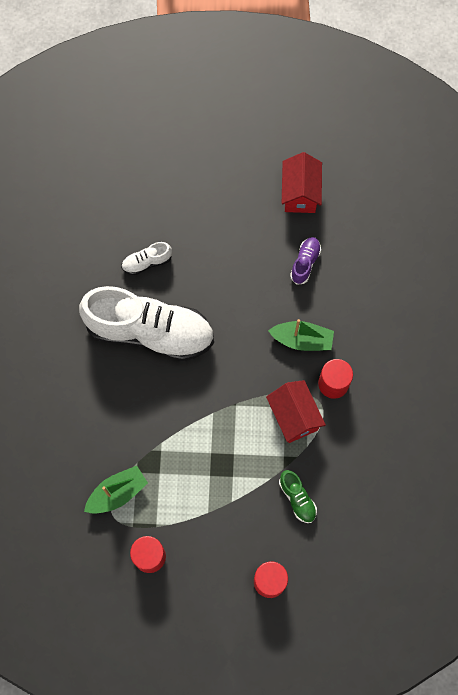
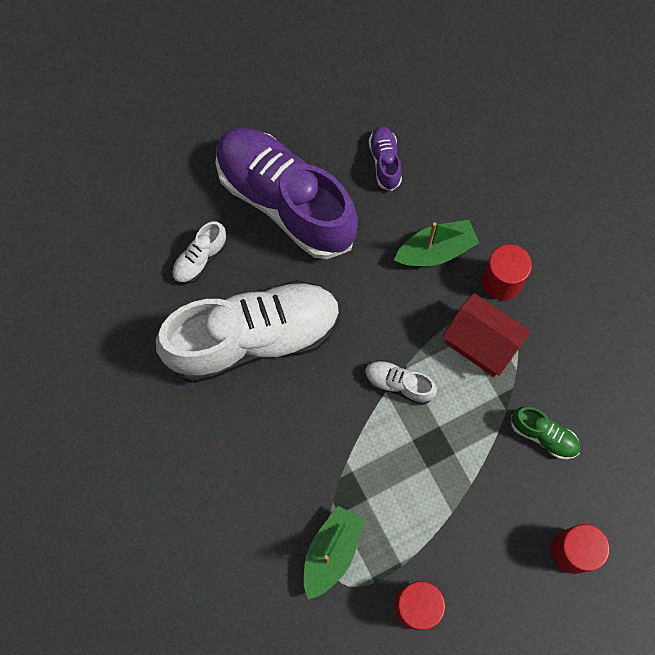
camera: 30 degrees left, 0 degrees up
(223, 254) = (285, 201): none -> purple shoe
(224, 412) = (398, 384): none -> white shoe
(300, 193) = (330, 87): red house -> none

